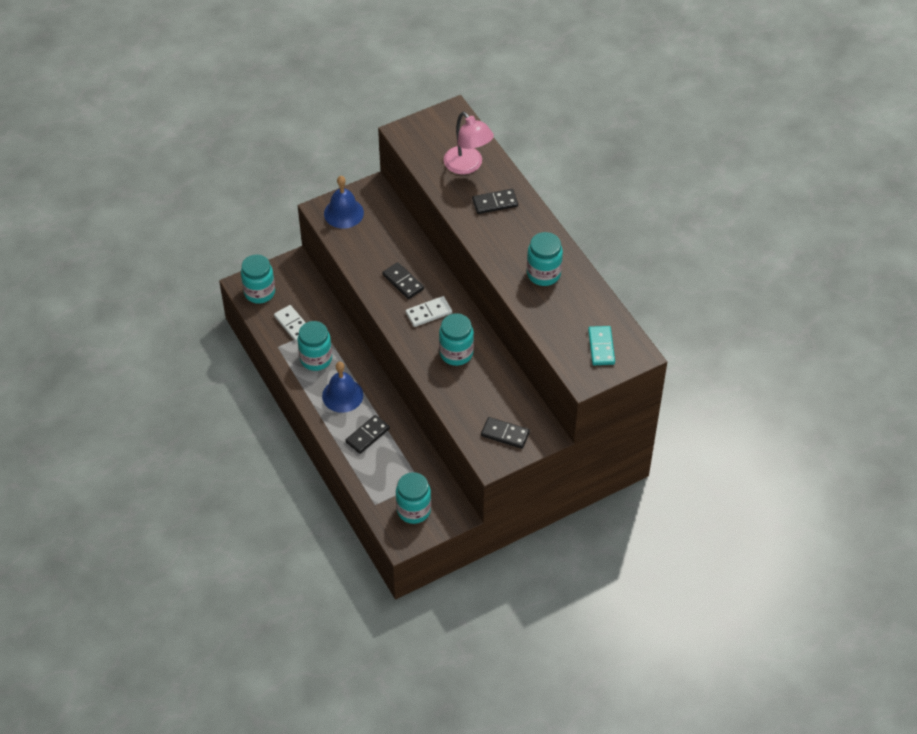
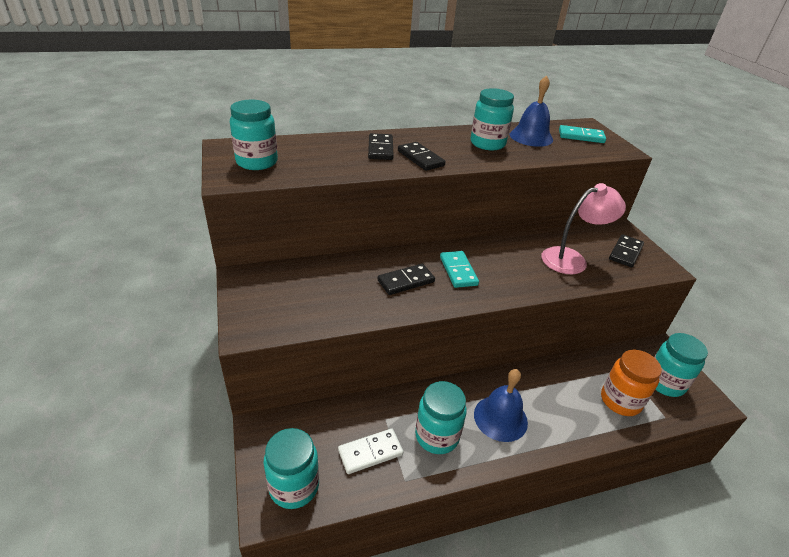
camera: 80 degrees left, 15 degrees down
(343, 213) = (266, 310): blue bell -> blue bell (531, 137)
(367, 435) = (563, 404): black domino -> black domino (420, 158)
(383, 475) = (620, 401): none -> orange jar
(428, 313) = (458, 271): white domino -> turquoise domino
(456, 353) = (519, 263): turquoise jar -> turquoise jar (257, 162)
(467, 166) = (316, 153): pink lamp -> pink lamp (571, 259)

